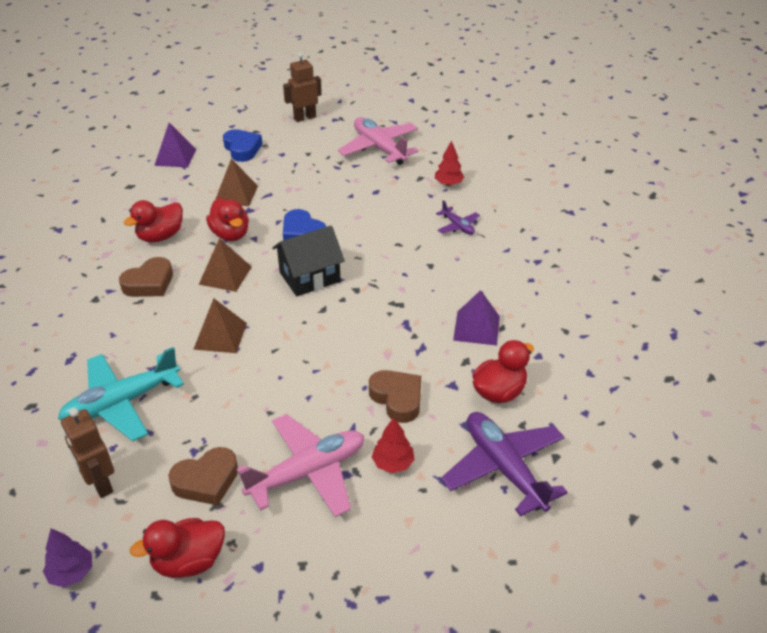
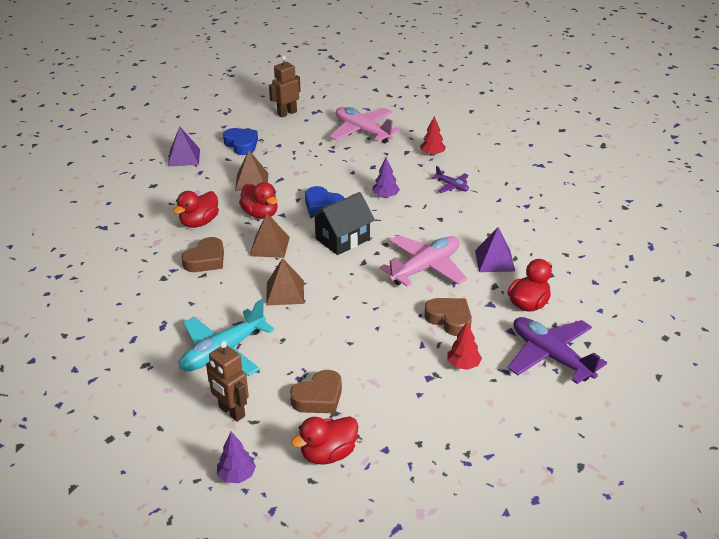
camera: 10 degrees left, 5 degrees down
(308, 473) = (398, 381): pink plane -> pink plane (425, 268)
(377, 229) = (385, 196): none -> purple tree

